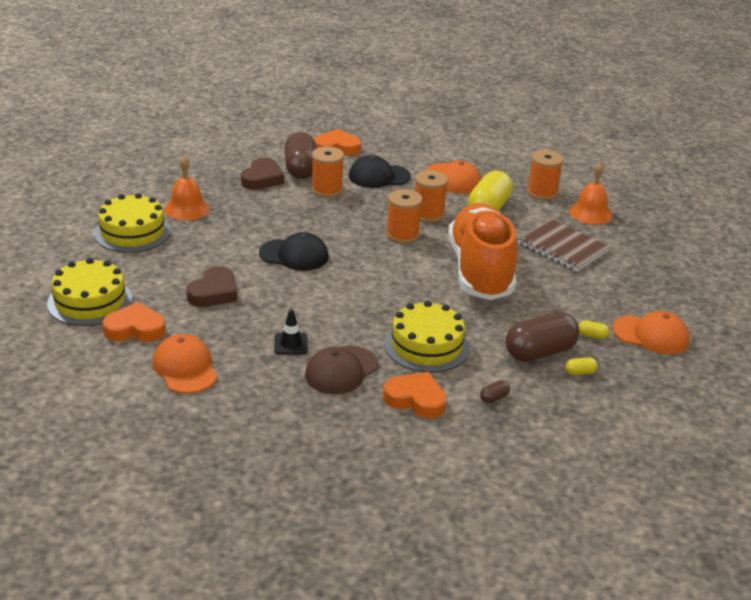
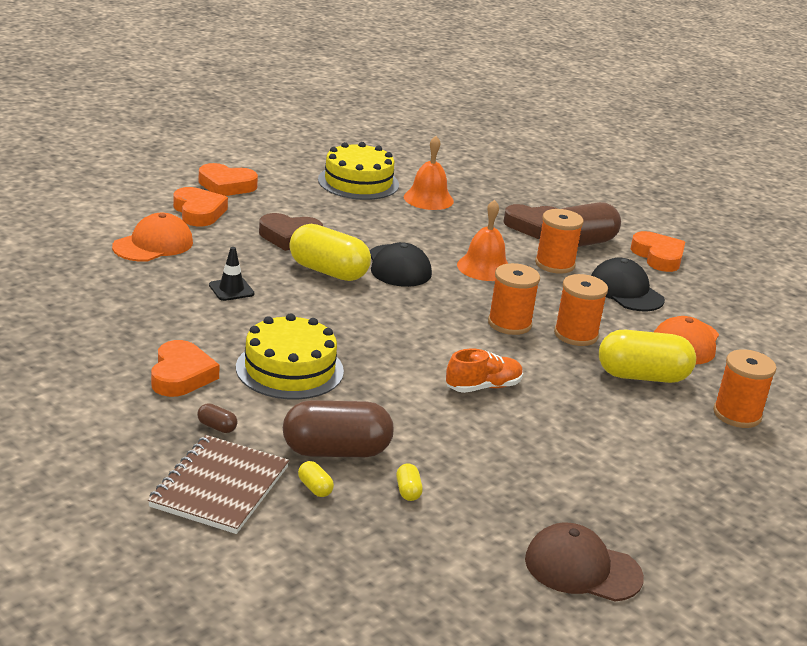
camera: 65 degrees right, 5 degrees down
(90, 301) = (226, 185): yellow cake -> orange heart
(285, 289) = (328, 271): none -> yellow capsule
(341, 370) = (204, 324): brown cap -> brown cap (582, 568)
(480, 271) = (483, 387): orange shoe -> orange shoe, size x0.41
(540, 352) = (336, 451): brown capsule -> brown capsule turned 45 degrees counterclockwise
(563, 247) = (608, 446): brown notebook -> brown notebook (220, 487)
(590, 213) = (731, 463): orange bell -> orange bell (484, 267)
(651, 335) = (453, 545): orange cap -> none

